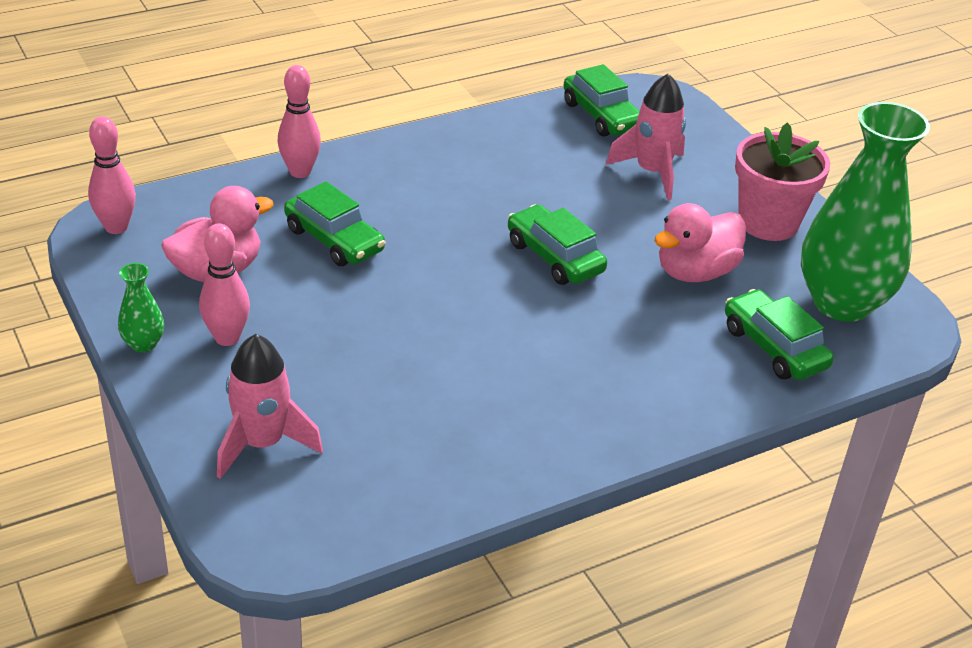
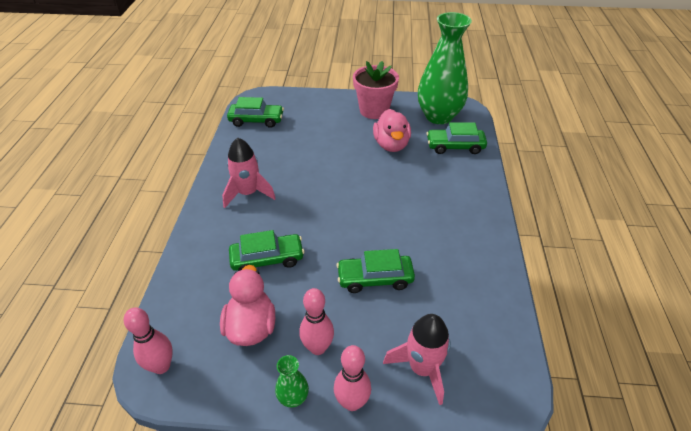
camera: 55 degrees left, 5 degrees up
(300, 172) = (193, 248): pink bowling pin -> pink bowling pin (352, 402)
(554, 257) = (348, 182): green car -> green car (375, 278)
(652, 172) = (312, 125): pink rocket -> pink rocket (248, 193)

